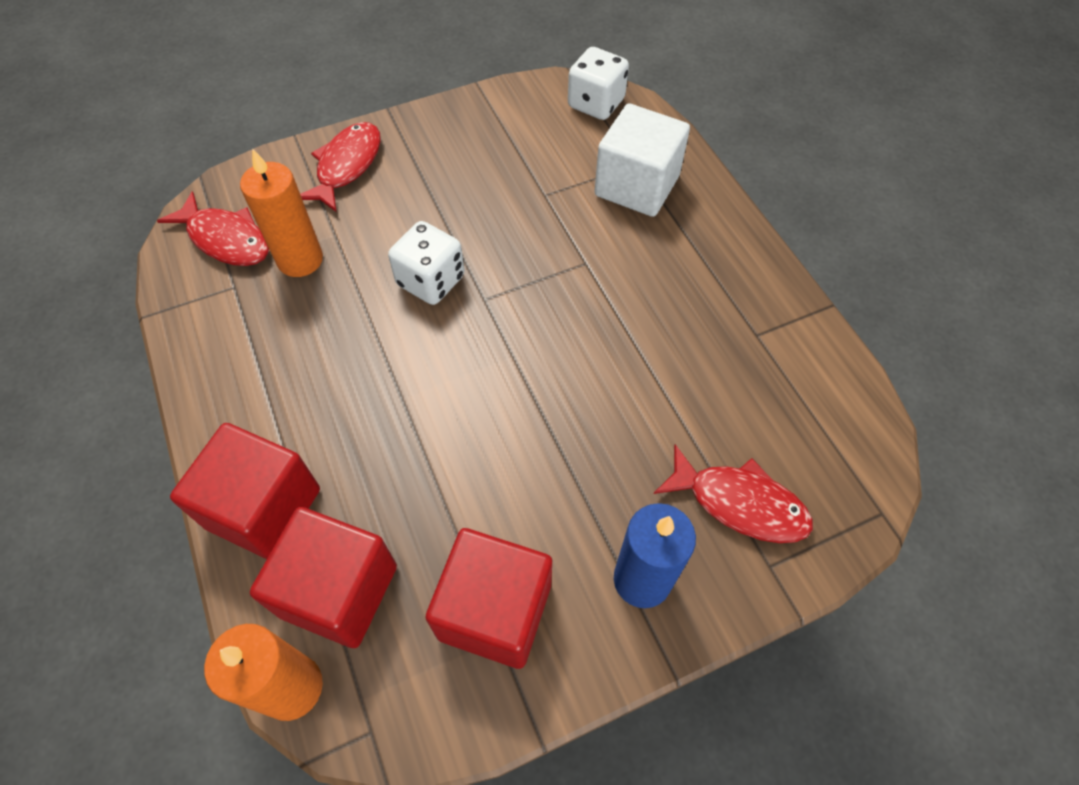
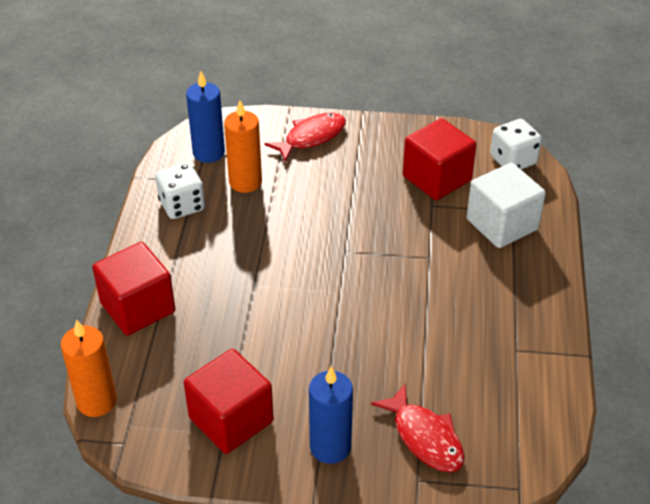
camera: 30 degrees right, 15 degrees down
(226, 239) = (209, 153): red fish -> blue candle
(339, 591) = (151, 368): red cube -> red cube (437, 178)
(431, 281) = (318, 227): white dice -> white dice (182, 205)

